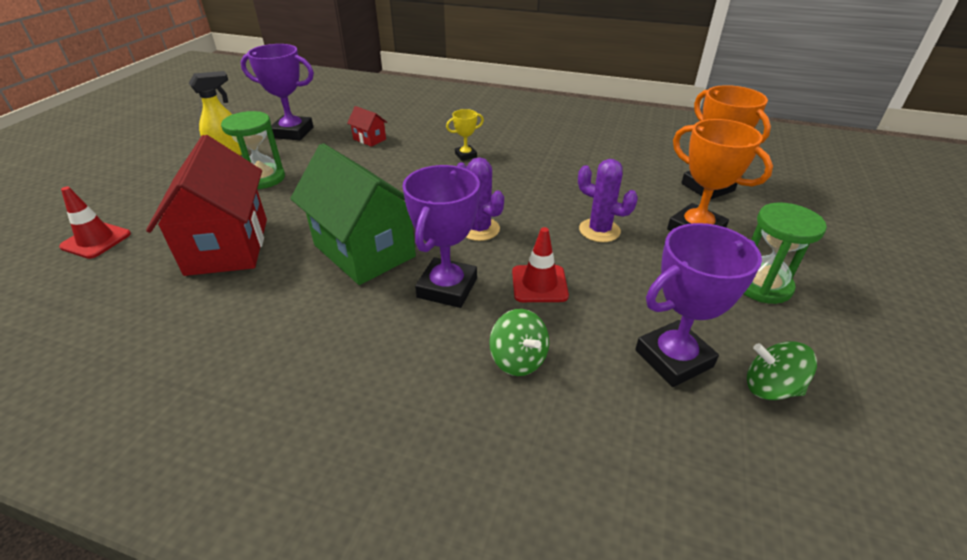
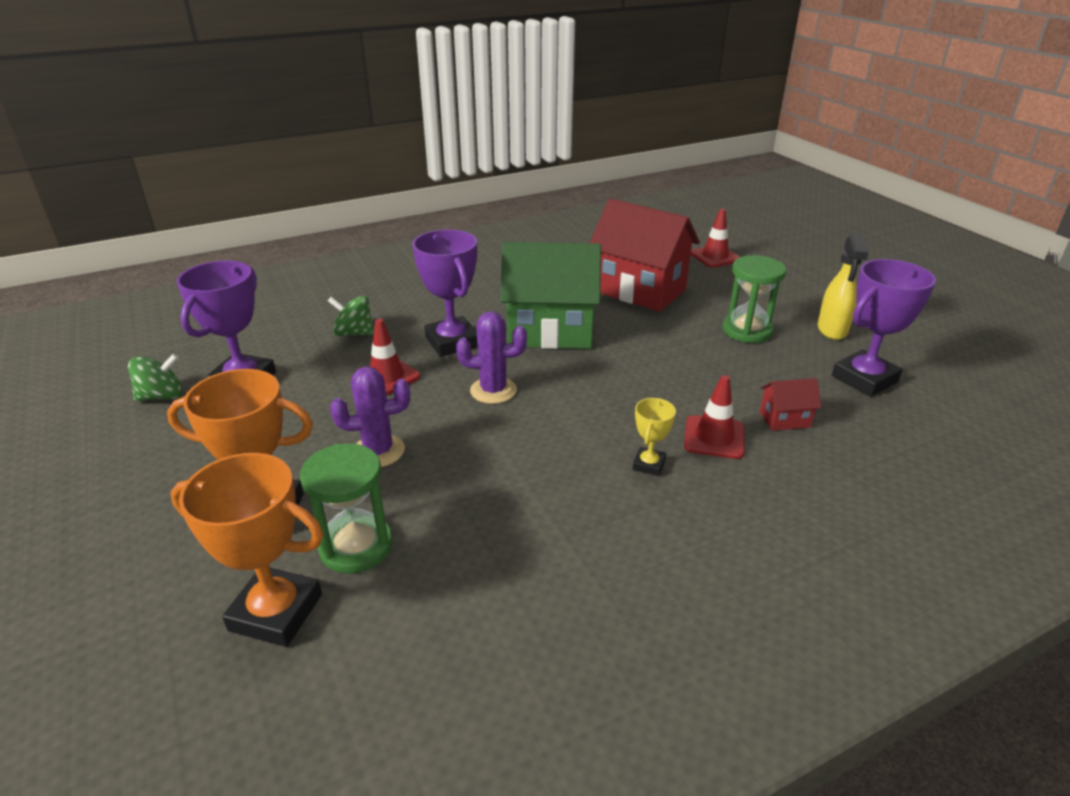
camera: 135 degrees right, 5 degrees down
(415, 149) = (714, 437): none -> red traffic cone
(762, 285) = (171, 478): green hourglass -> green hourglass (356, 546)

